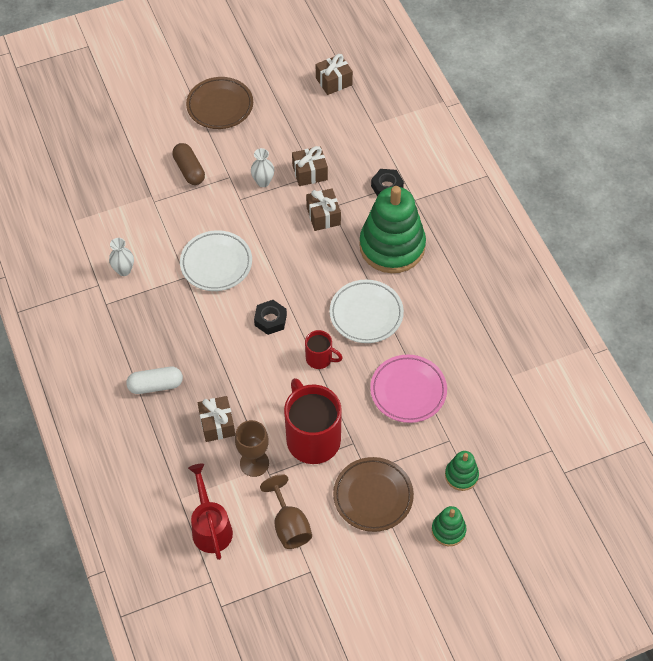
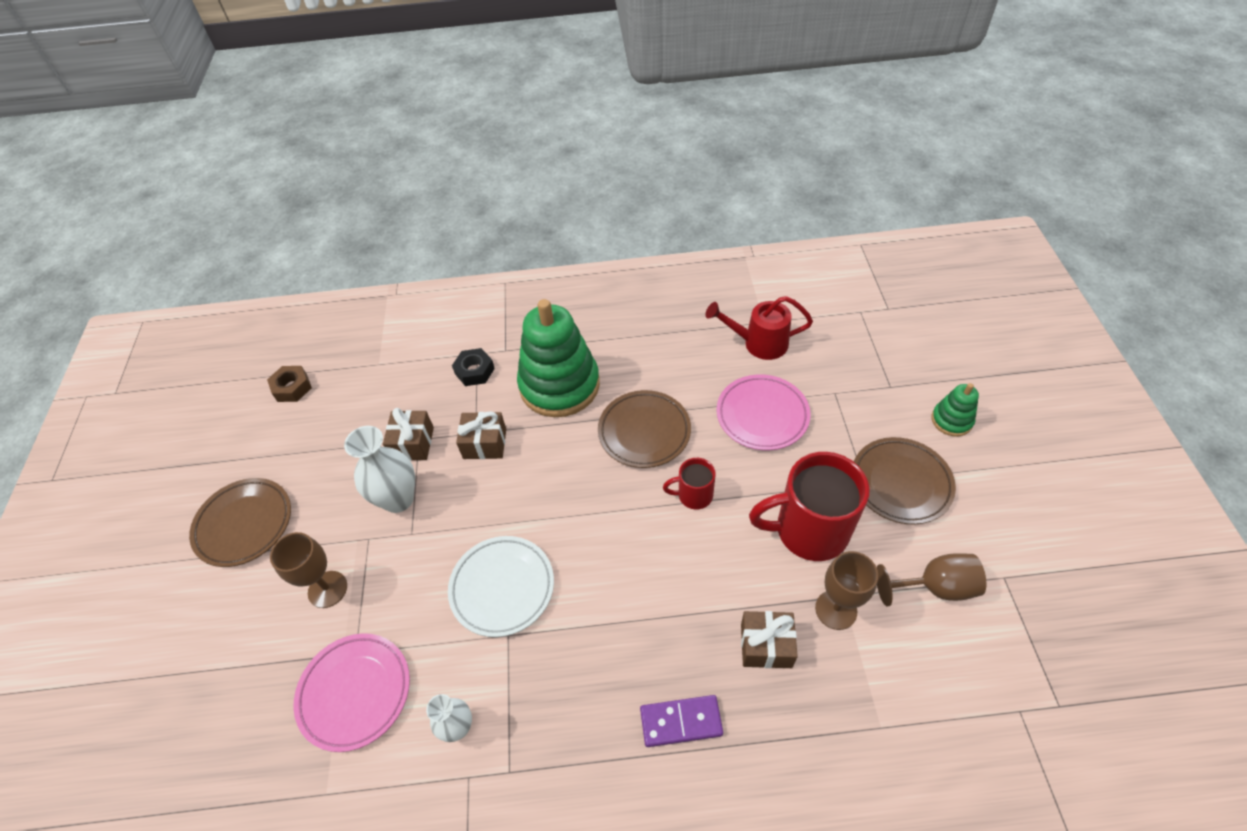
camera: 70 degrees left, 5 degrees down
(130, 211) = (355, 692): none -> pink plate
(155, 385) = (681, 722): white capsule -> purple domino
(189, 170) = (327, 589): brown capsule -> brown goblet
(210, 527) = (932, 692): red watering can -> red watering can (759, 343)
(263, 182) = (398, 499): white vase -> white vase, size x1.69
(270, 320) = (618, 539): black nut -> none
(320, 358) = (693, 495): red mug -> red mug turned 135 degrees counterclockwise
(334, 81) = (292, 388): brown gift -> brown nut
(366, 314) = (644, 432): white plate -> brown plate
(461, 475) = (882, 392): green stacking toy -> none

